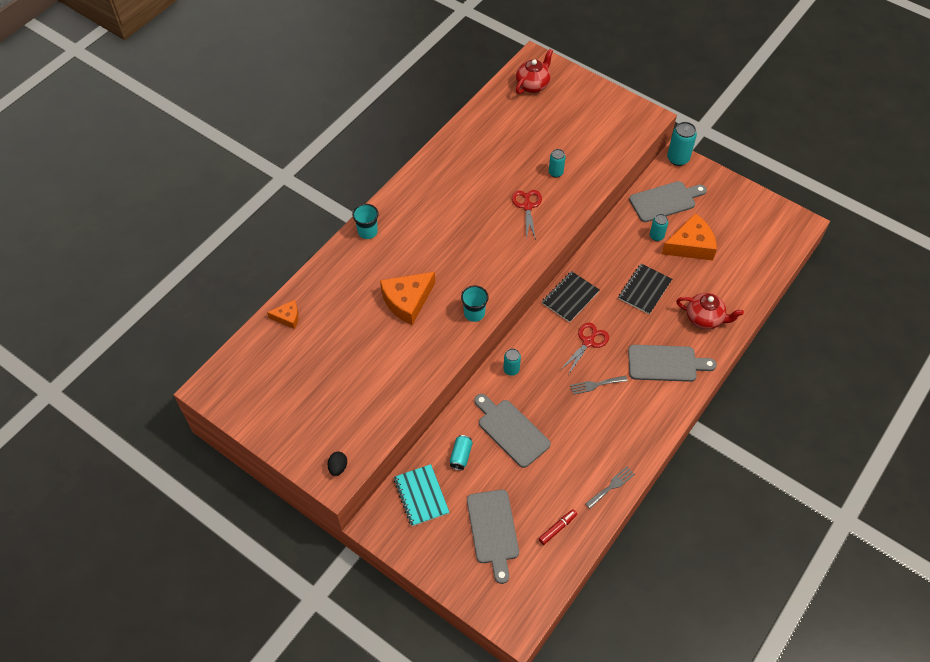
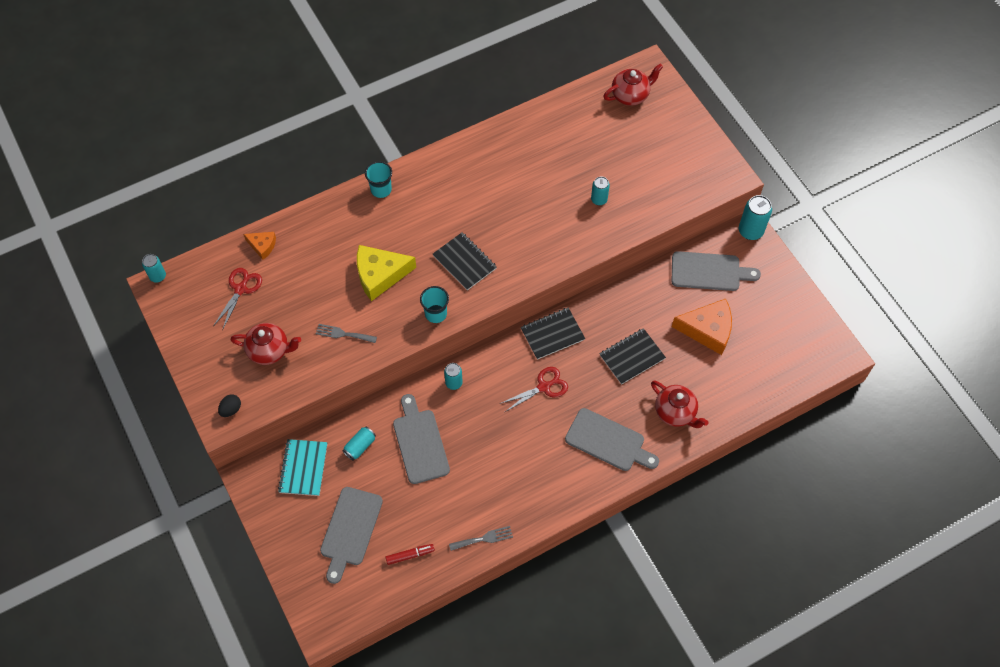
camera: 25 degrees right, 5 degrees up
(344, 402) = (269, 350): none -> red teapot
(407, 301) = (380, 275): orange cheese -> yellow cheese
(474, 263) = (464, 262): none -> black notebook
(527, 206) = (549, 224): red scissors -> red scissors (241, 289)
(596, 385) = (526, 433): grey fork -> grey fork (343, 334)
(656, 236) = (677, 306): turquoise can -> turquoise can (158, 276)

